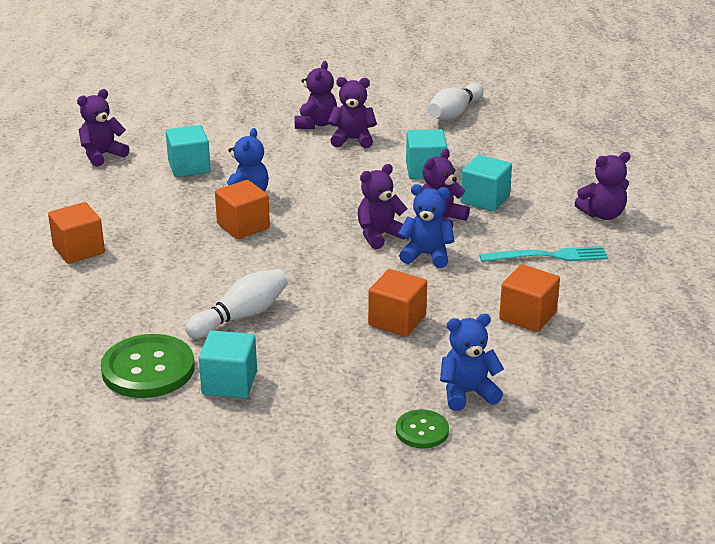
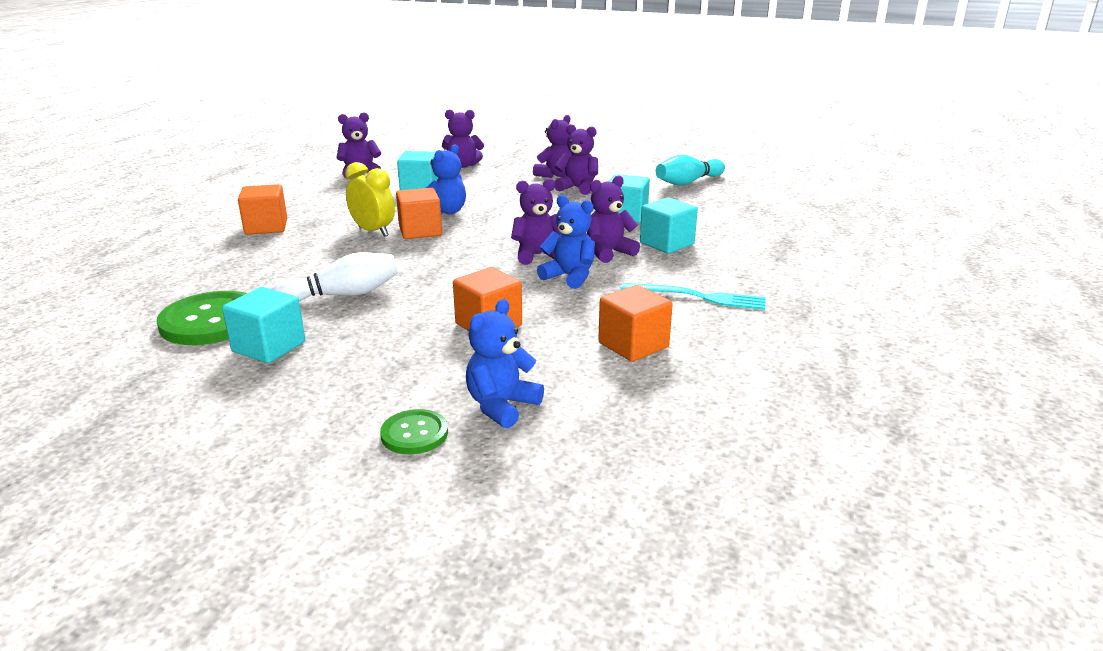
camera: 20 degrees right, 5 degrees down
(196, 235) = (373, 231): none -> yellow clock
(454, 113) = (688, 182): white bowling pin -> turquoise bowling pin
(467, 393) = (501, 406): blue teddy bear -> blue teddy bear turned 60 degrees counterclockwise
(602, 214) = (785, 272): purple teddy bear -> purple teddy bear (463, 165)

